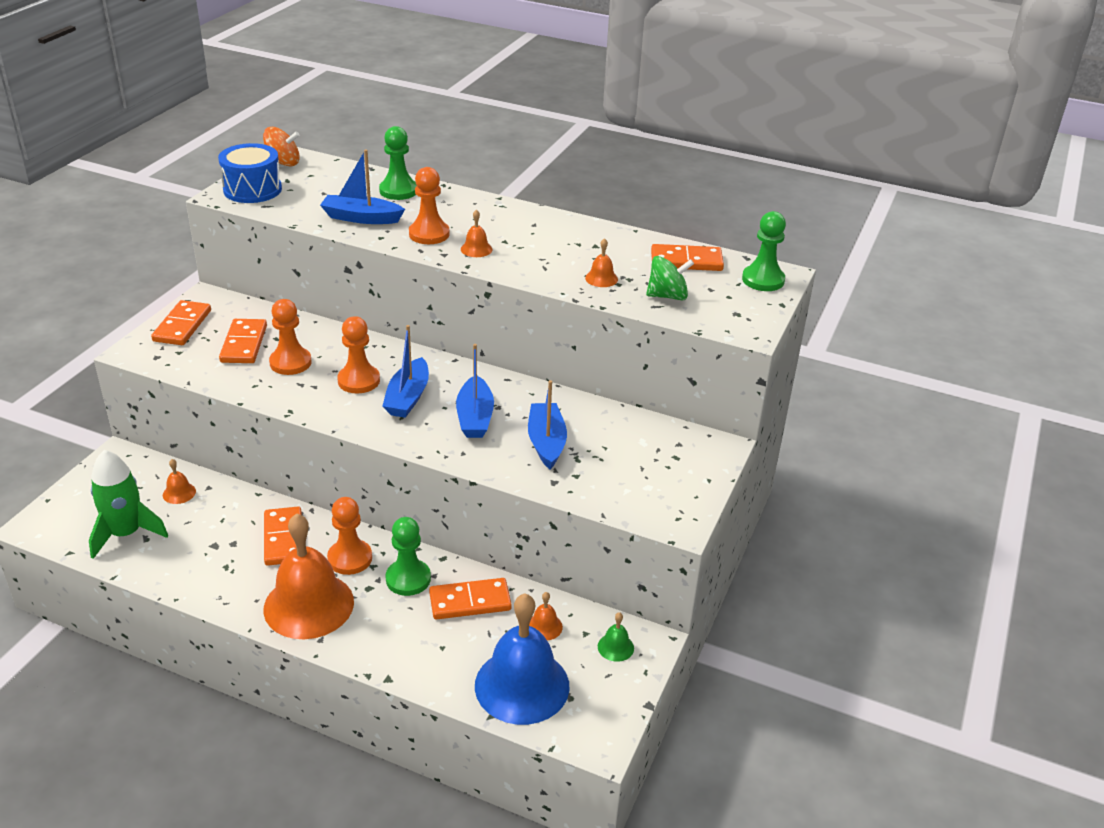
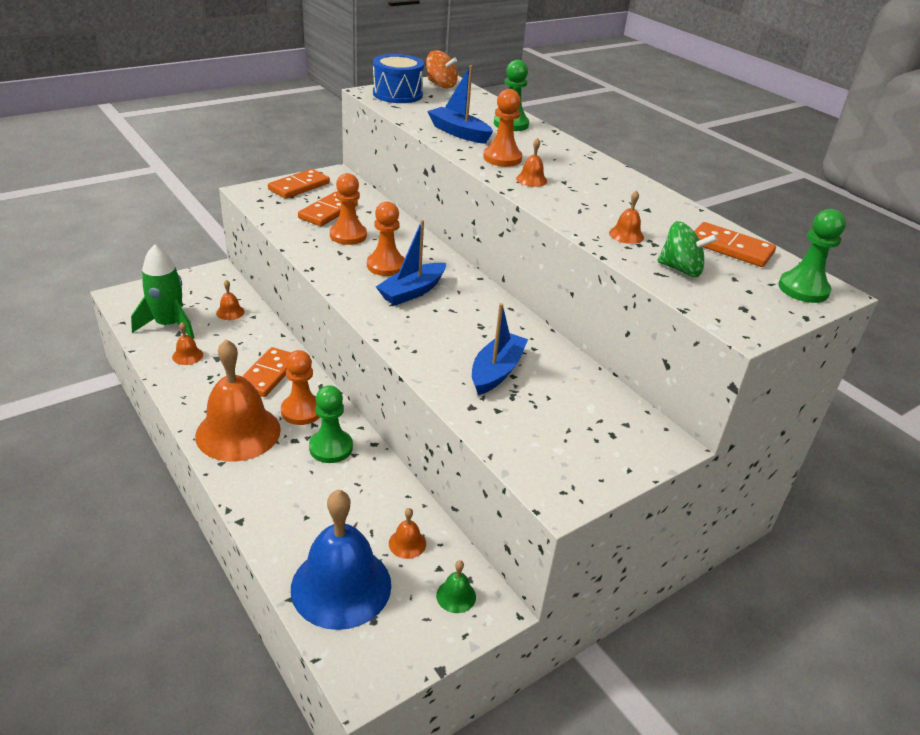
camera: 30 degrees right, 0 degrees up
(180, 556) = (187, 355): none -> orange bell
(470, 602) = (363, 490): orange domino -> none
(475, 417) = (453, 327): blue boat -> none

